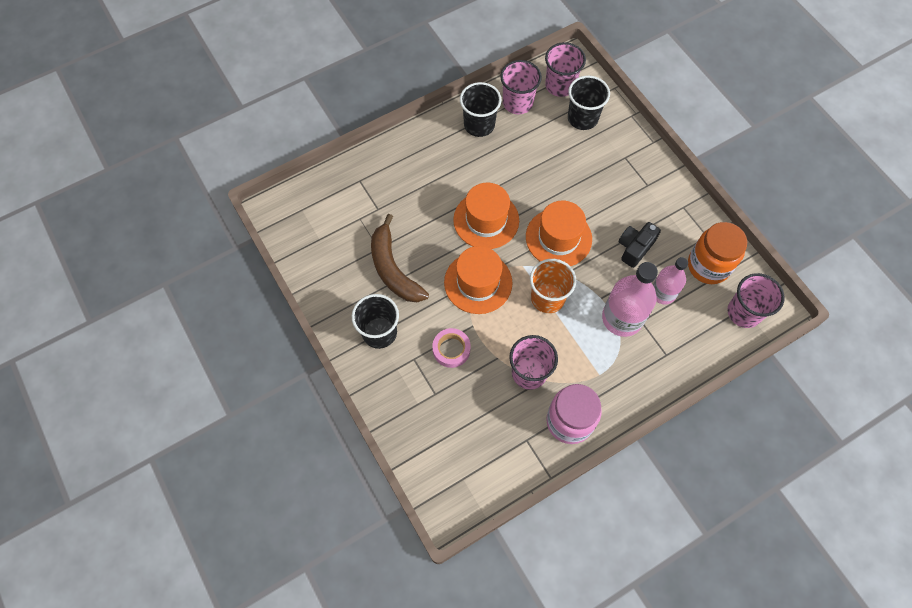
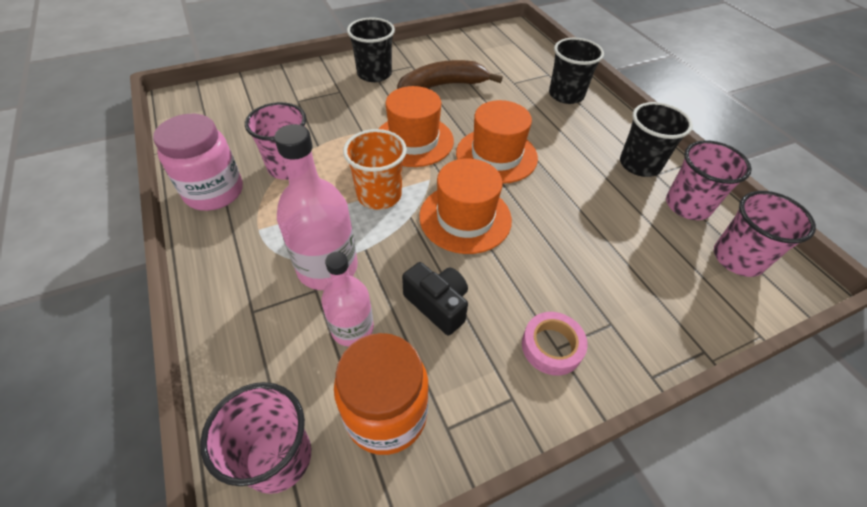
camera: 95 degrees right, 15 degrees down
(451, 349) = (340, 114): pink tape -> pink tape (551, 346)
(582, 118) = (679, 277): black cup -> black cup (566, 95)

